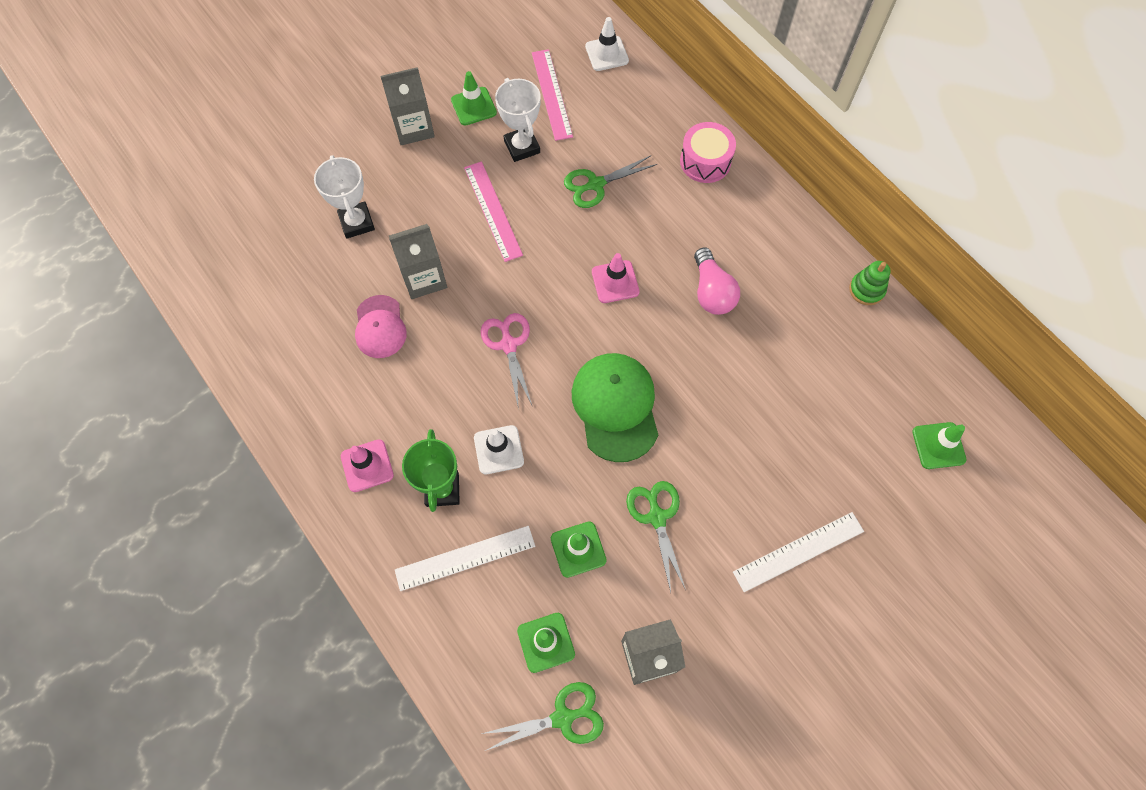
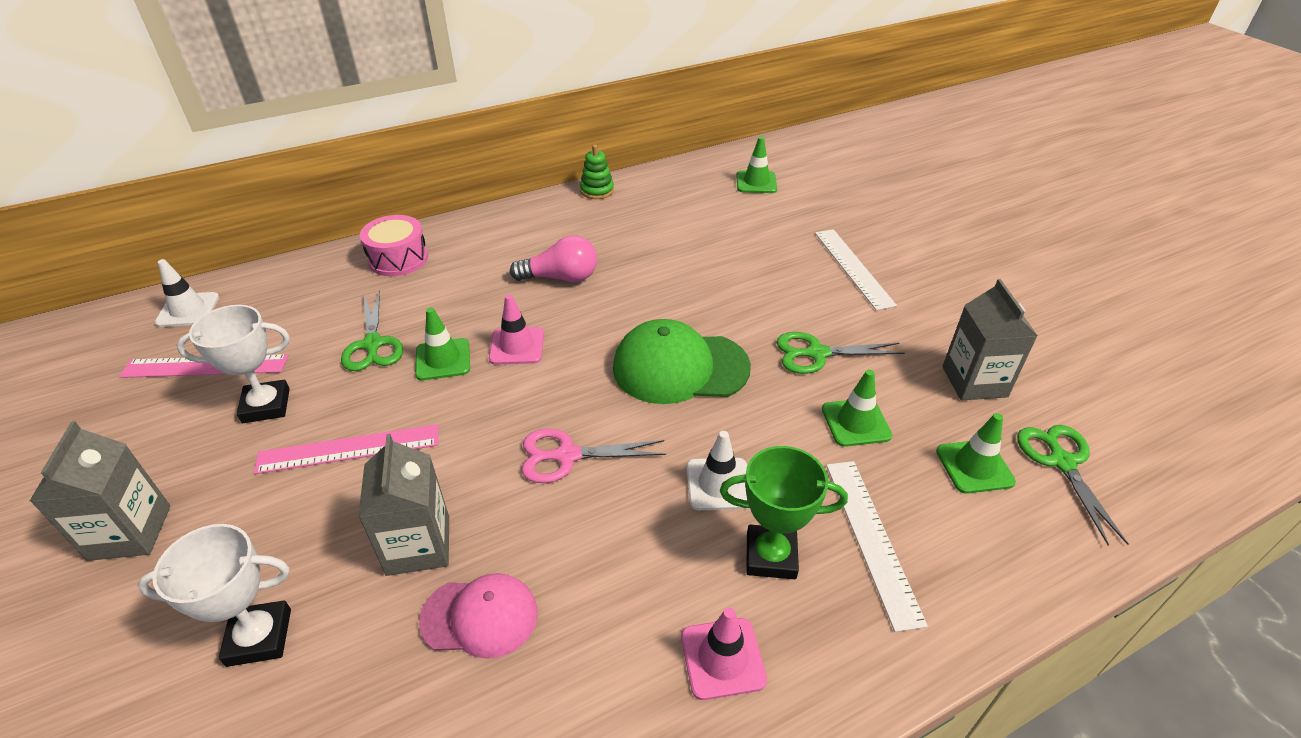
camera: 80 degrees left, 25 degrees down
(473, 106) = (154, 451): green traffic cone -> green traffic cone (443, 359)

